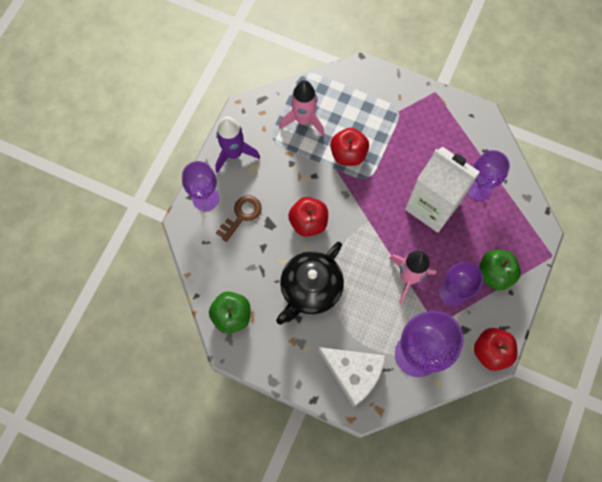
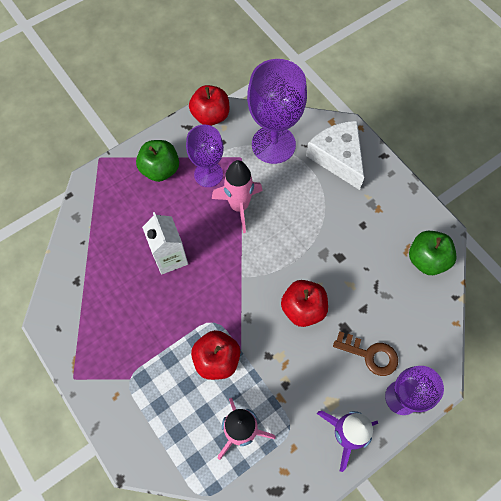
camera: 150 degrees left, 5 degrees down
(242, 215) = (370, 355): brown key -> brown key turned 135 degrees counterclockwise
(310, 289) = (337, 244): black teapot -> none
(432, 206) = (170, 257): white carton -> white carton, size x0.62
(478, 188) = (113, 250): purple goblet -> none

